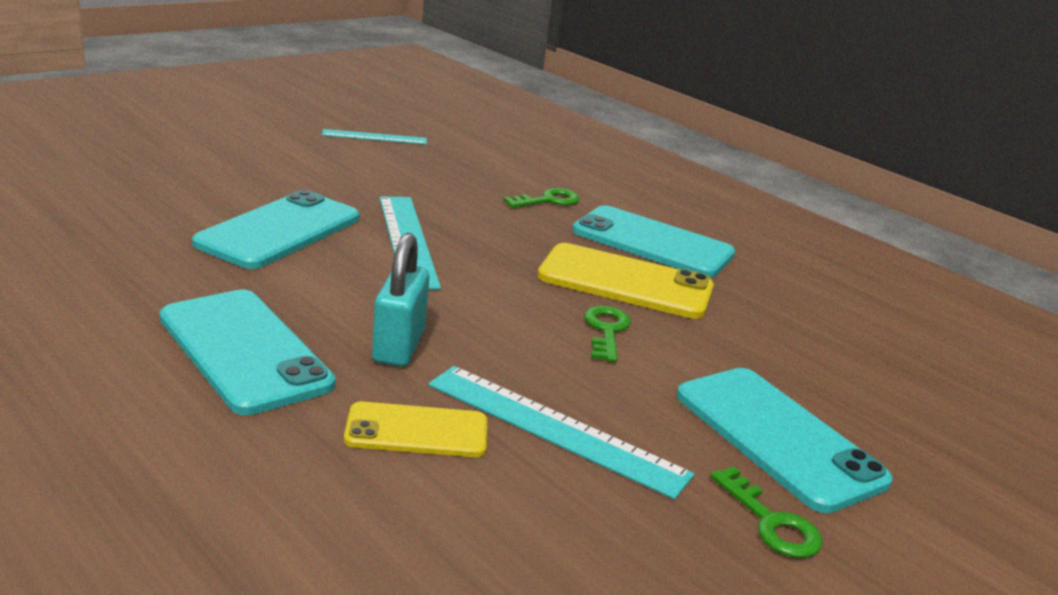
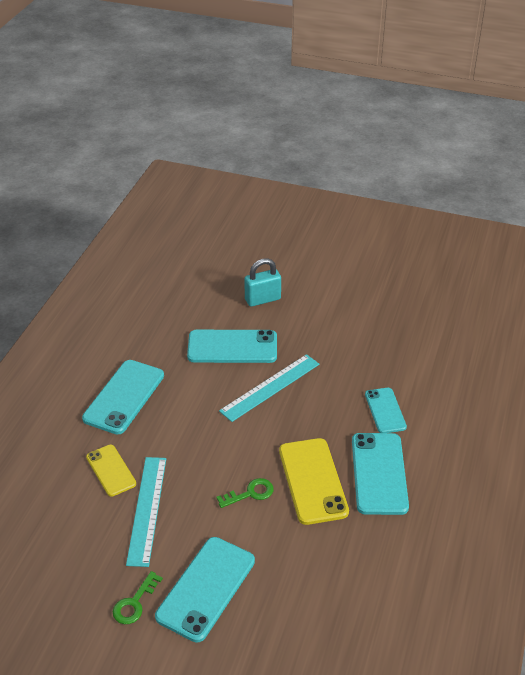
camera: 65 degrees right, 15 degrees up
(374, 137) = (385, 311): turquoise ruler -> none
(398, 346) = (168, 434): turquoise padlock -> turquoise padlock (262, 299)
(548, 200) = (385, 410): green key -> turquoise phone

